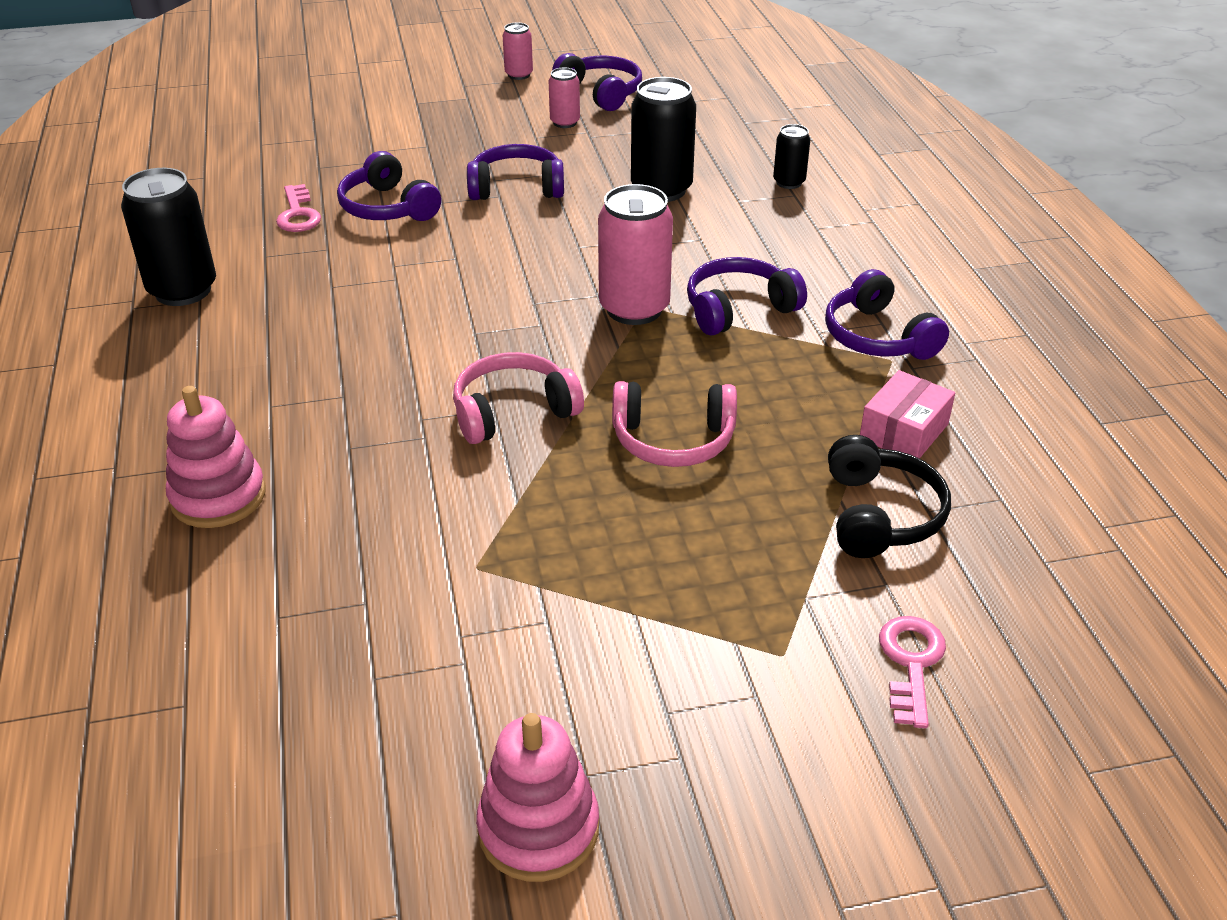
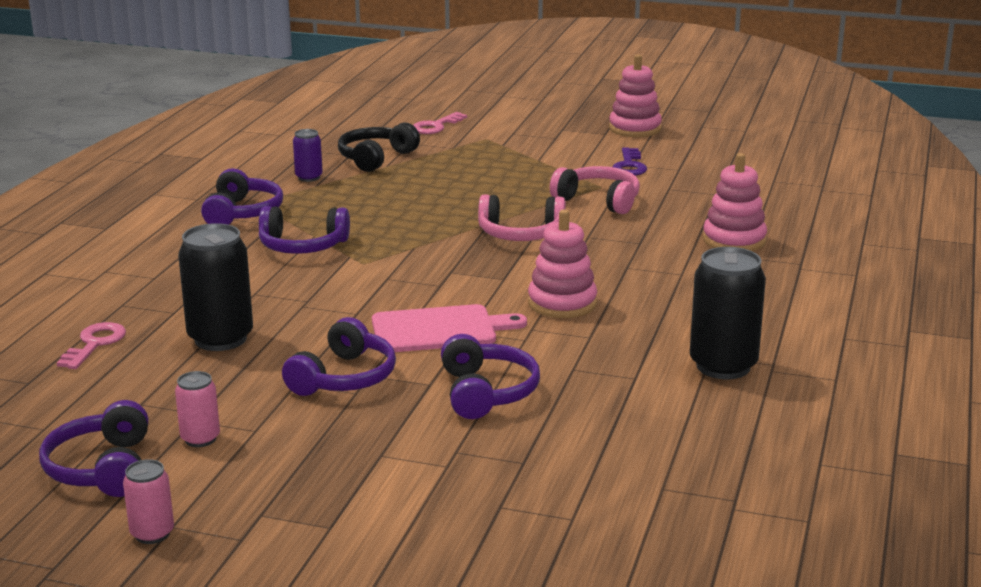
camera: 150 degrees left, 15 degrees down
(298, 214) = (580, 410): pink key -> pink key (95, 344)
(385, 318) = (562, 303): none -> pink stacking toy
(466, 654) = (629, 166): none -> purple key
(483, 252) = (439, 329): none -> pink cutting board
(516, 187) = (344, 378): purple headphones -> purple headphones turned 90 degrees counterclockwise
(634, 309) = (373, 264): pink can -> none
(673, 440) = (440, 202): pink headphones -> pink headphones (599, 200)
(789, 182) = (106, 315): black can -> none
(903, 431) = (309, 177): pink box -> purple can

